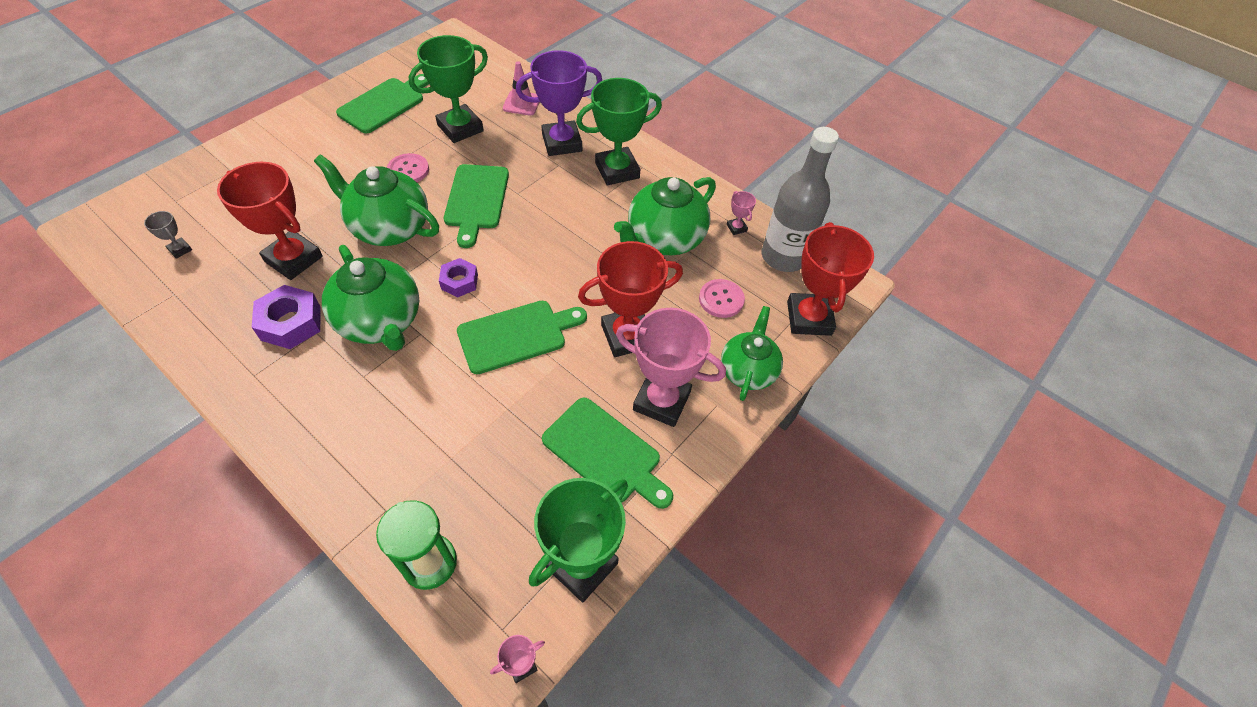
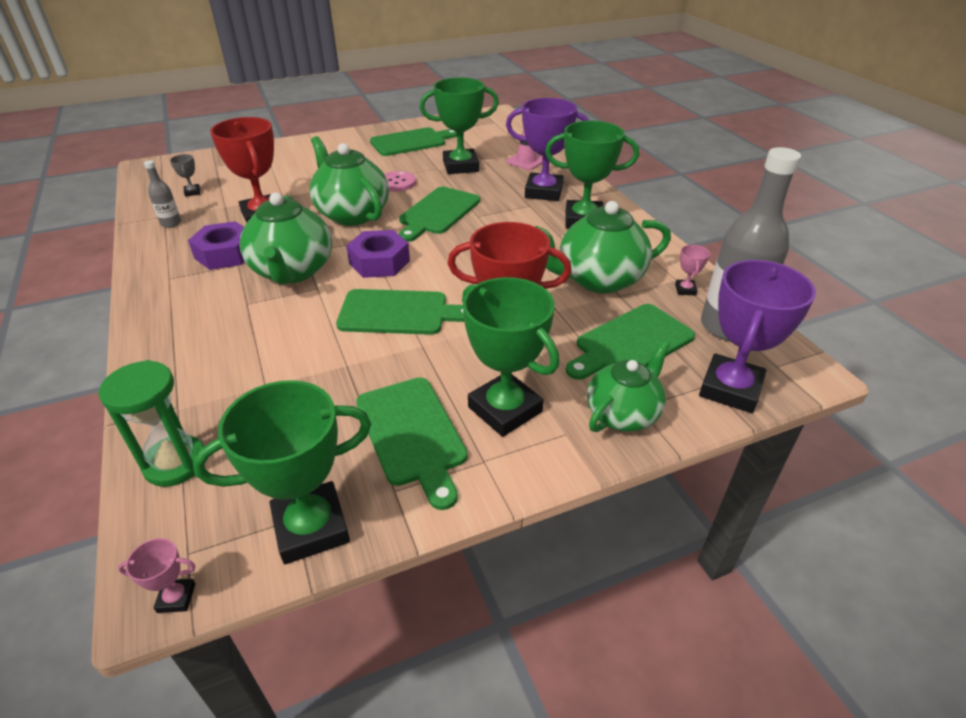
camera: 30 degrees right, 15 degrees down
(192, 302) = (171, 223): none -> grey bottle
(459, 282) = (379, 262): purple nut -> purple nut, size x1.54
(661, 401) = (504, 409): pink trophy -> green trophy
(721, 299) = (630, 343): pink button -> green cutting board
(809, 318) = (730, 389): red trophy -> purple trophy

